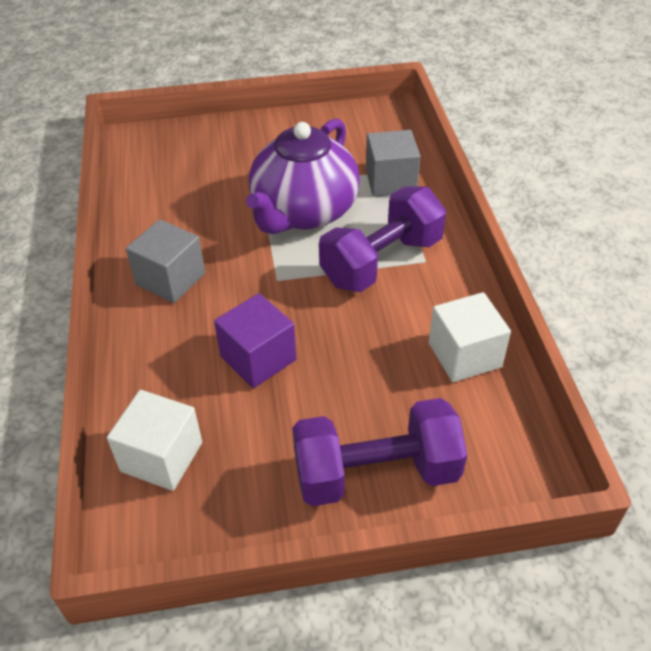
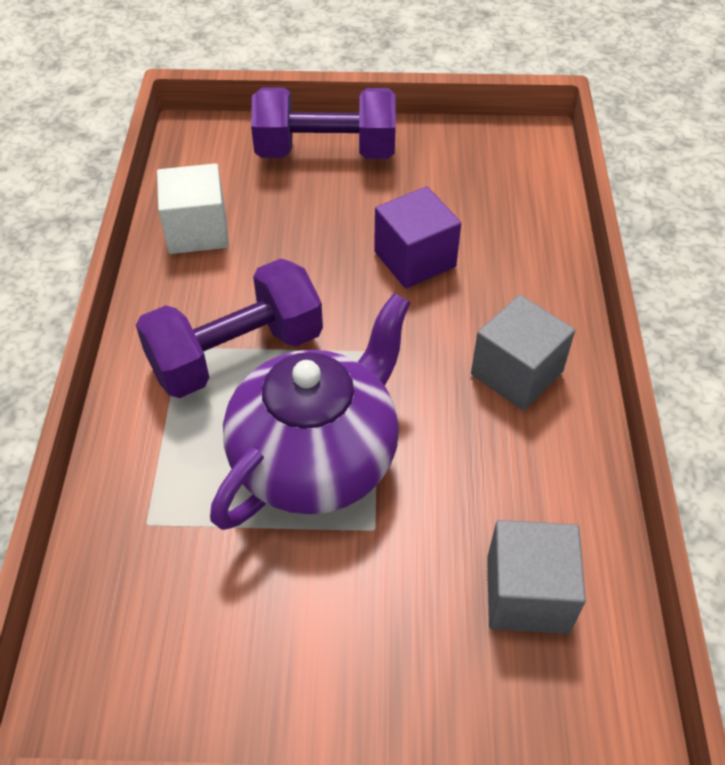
camera: 170 degrees left, 5 degrees up
(161, 457) = (514, 188): white cube -> none
(391, 181) = (160, 498): grey cube -> grey cube (527, 594)

